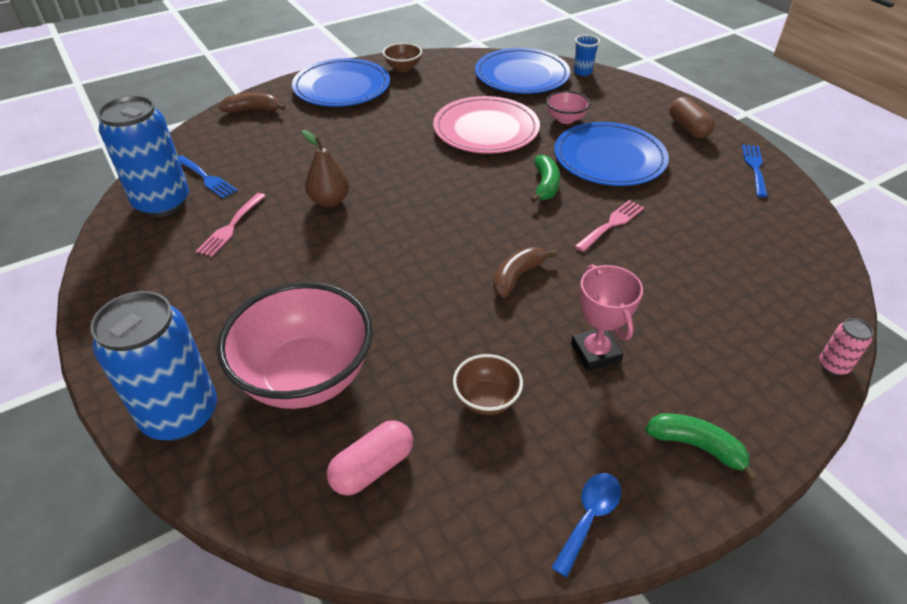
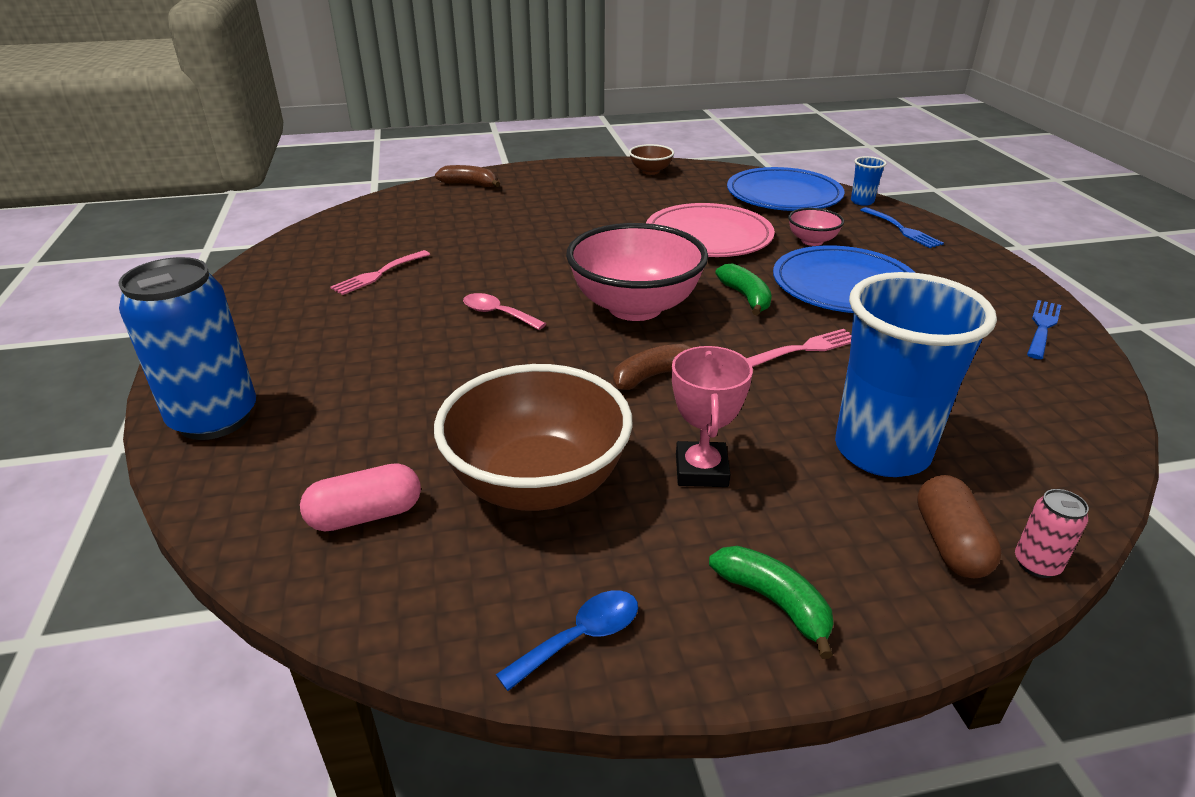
camera: 20 degrees right, 10 degrees down
(163, 203) = (329, 244): blue can -> none
(206, 178) = (385, 231): blue fork -> blue fork (902, 229)
(306, 376) = (358, 415): pink bowl -> pink bowl (635, 307)
(329, 201) = (492, 270): brown pear -> none
(342, 87) = (573, 179): blue plate -> none
(361, 246) = (497, 314): none -> pink spoon
(486, 399) = (537, 484): brown bowl -> brown bowl, size x2.16
(545, 185) = (745, 297): green banana -> green banana turned 45 degrees counterclockwise
(688, 128) = (970, 273): brown capsule -> brown capsule (950, 543)
(704, 302) = (882, 451): none -> blue cup

